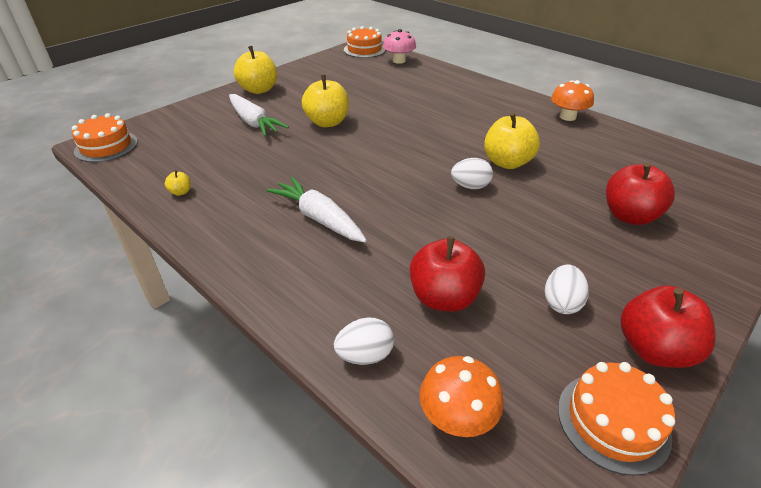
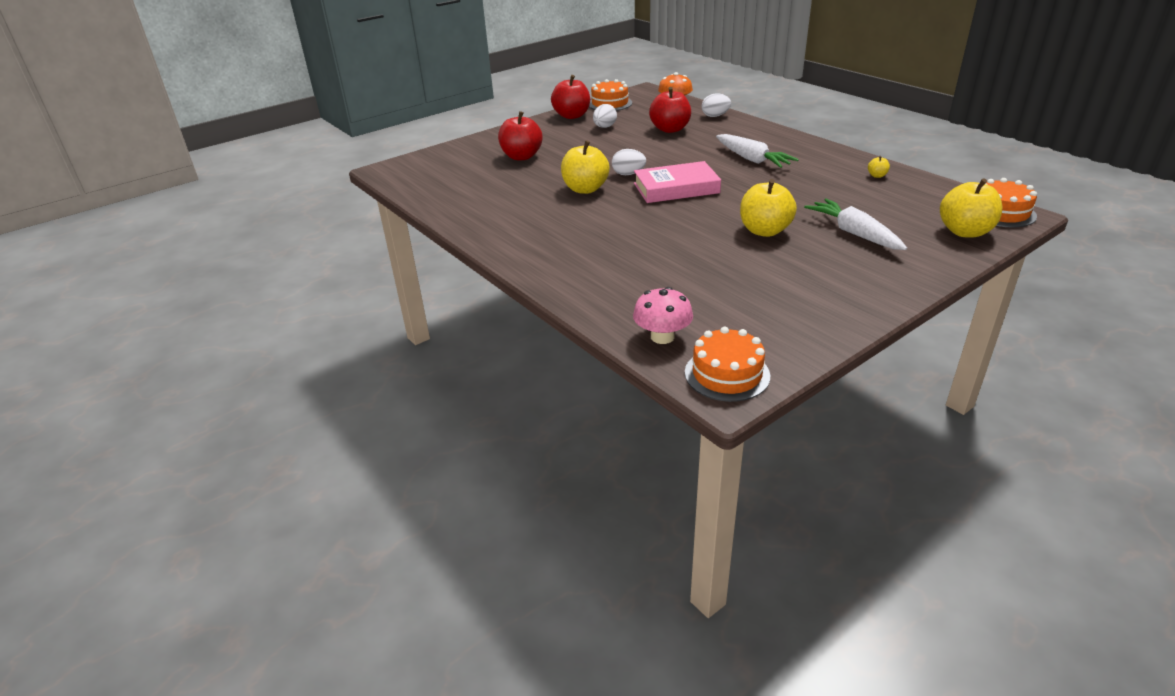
camera: 170 degrees left, 5 degrees down
(259, 90) = (881, 282): yellow apple -> yellow apple (965, 232)
(410, 166) = (676, 188): none -> pink book
(567, 117) = (483, 229): orange mushroom -> none

